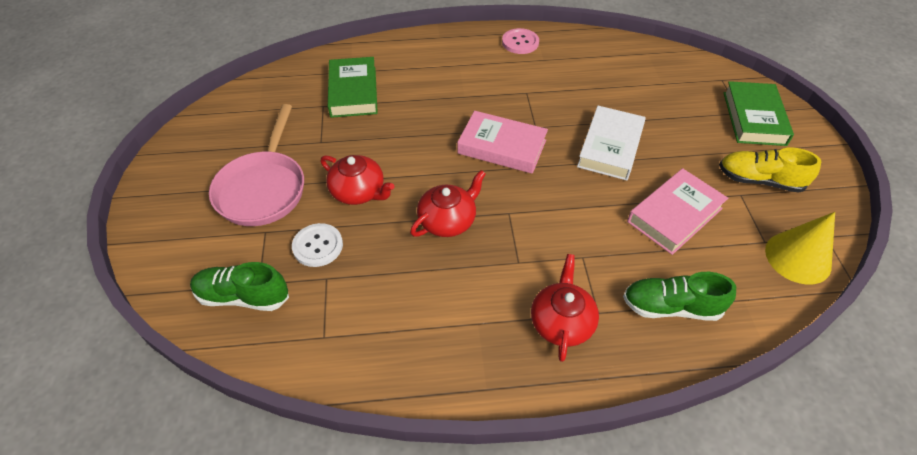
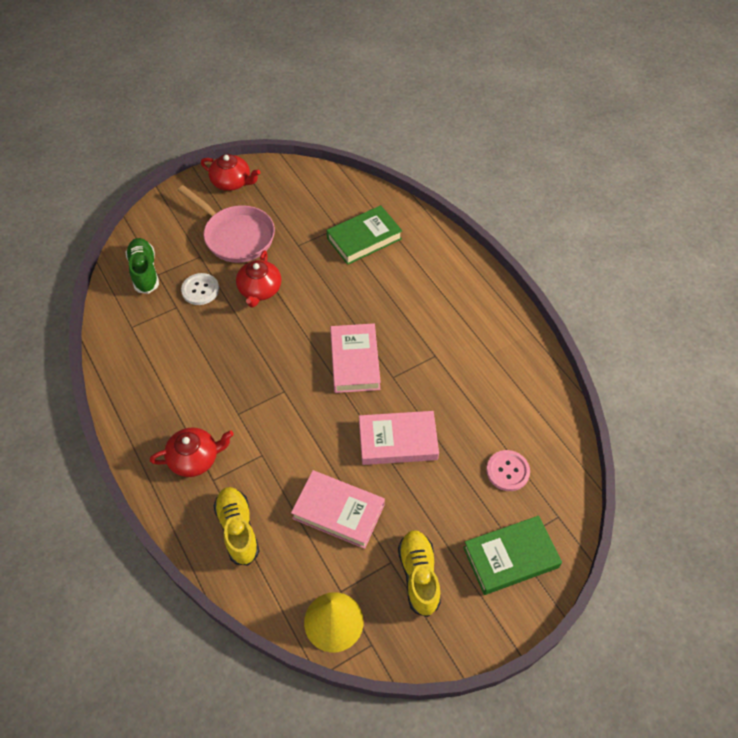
camera: 65 degrees right, 5 degrees up
(263, 189) = (236, 236): pink pan -> pink pan turned 120 degrees counterclockwise
(448, 220) = (257, 355): red teapot -> red teapot (232, 182)
(520, 42) = (505, 327): pink button -> pink button (507, 471)
(610, 147) = (398, 441): white book -> pink book
(671, 307) = (238, 529): green shoe -> yellow shoe

